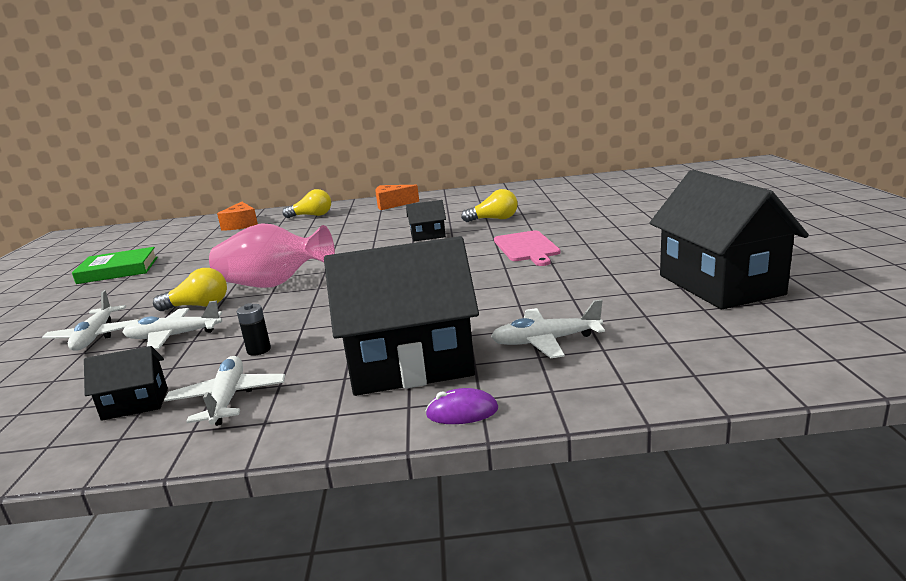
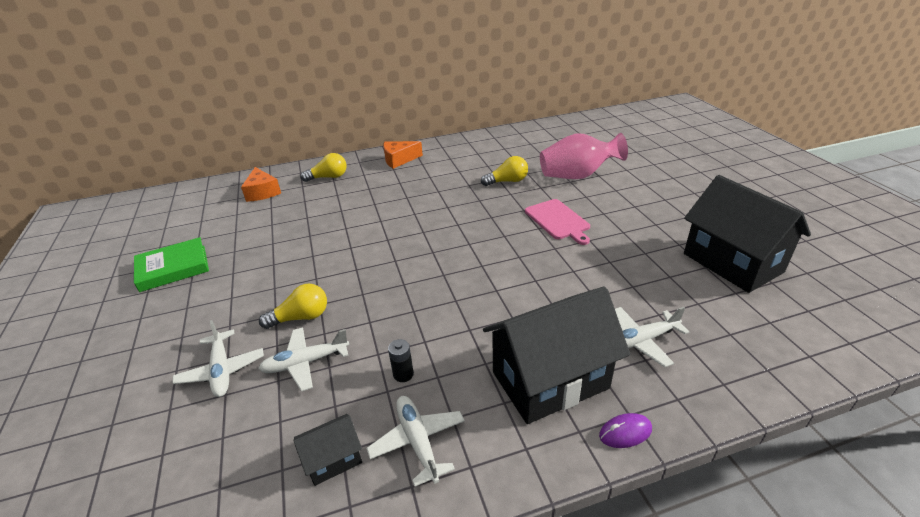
camera: 15 degrees left, 15 degrees up
(274, 284) = (357, 282): pink vase -> pink vase (577, 176)
(428, 236) = (461, 206): black house -> none

